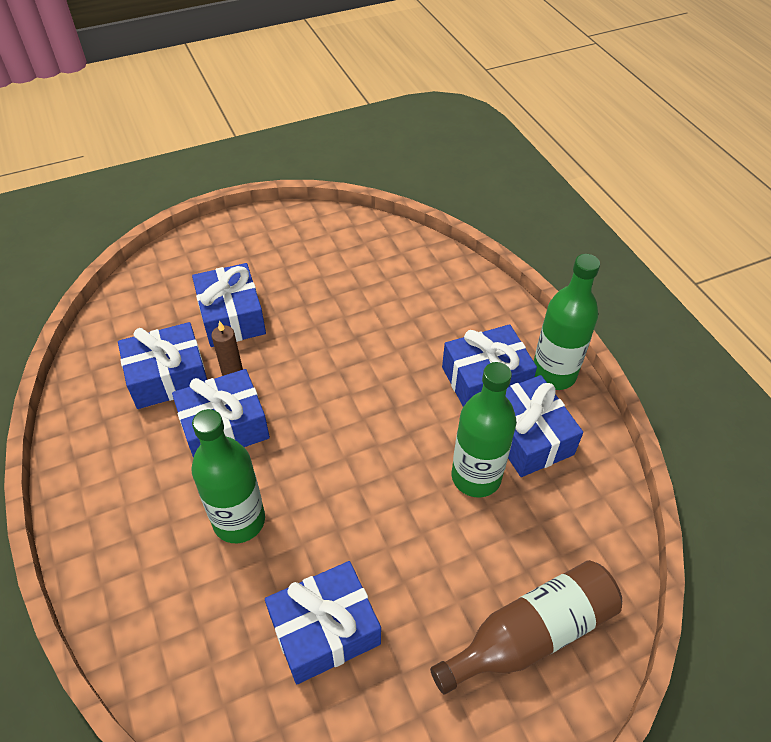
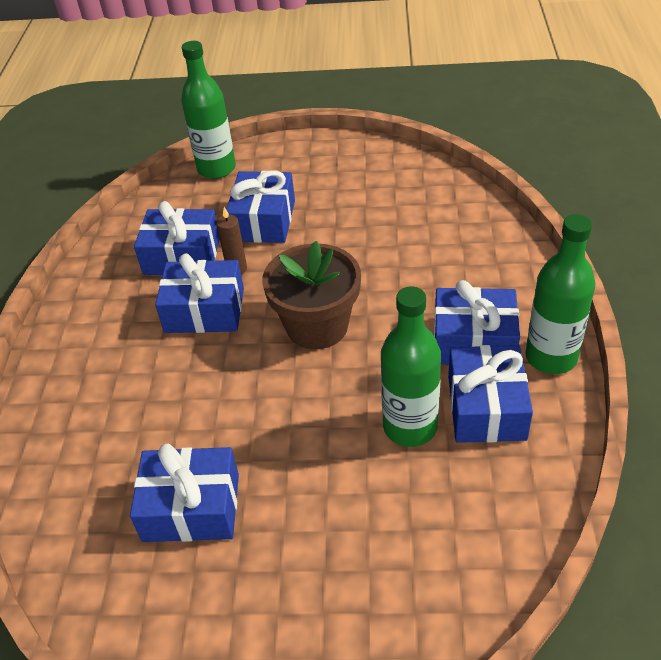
camera: 30 degrees right, 5 degrees down
(239, 521) = (172, 391): green bottle -> green bottle (216, 169)
(342, 408) = (317, 326): none -> brown flower pot
(531, 634) = (379, 589): brown bottle -> none

